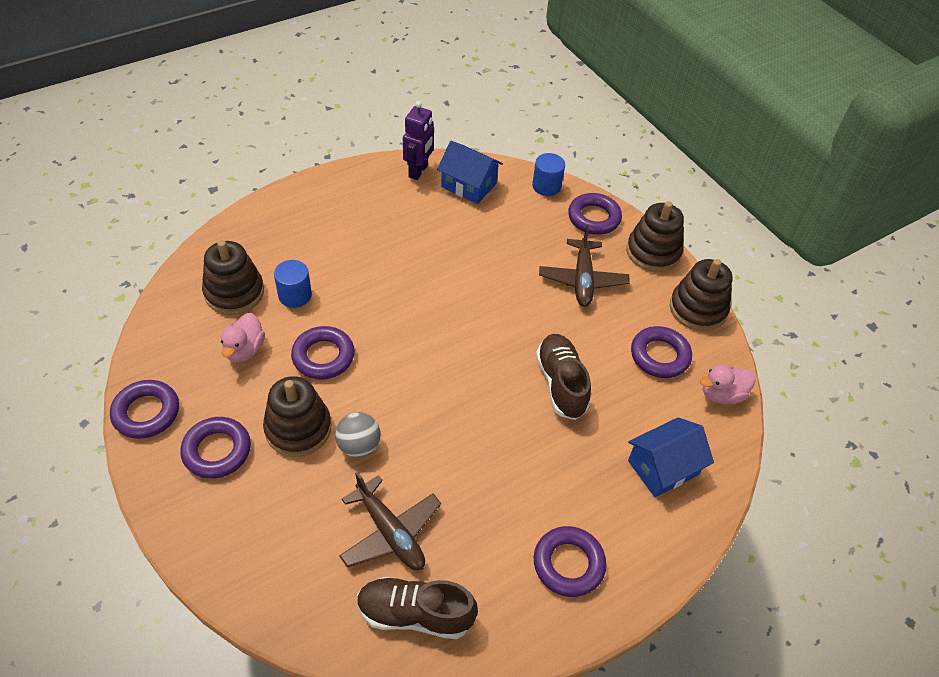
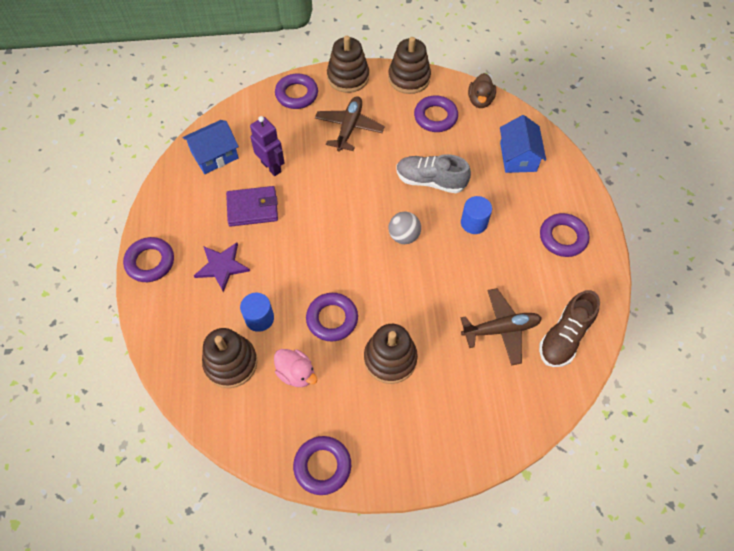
camera: 60 degrees left, 10 degrees up
(217, 451) = (384, 422): purple ring -> purple ring (150, 262)
(340, 242) = (222, 266): none -> purple star
(359, 446) = (424, 323): grey ball -> grey ball (404, 236)
(418, 171) = (177, 182): purple robot -> purple robot (271, 167)
(423, 239) = (252, 208): none -> purple wallet
(546, 186) = (247, 107): blue cylinder -> blue cylinder (474, 223)
(561, 384) = (430, 181): brown shoe -> grey shoe
(582, 279) = (349, 128): brown plane -> brown plane turned 105 degrees counterclockwise
(722, 394) = (480, 100): pink duck -> brown duck

